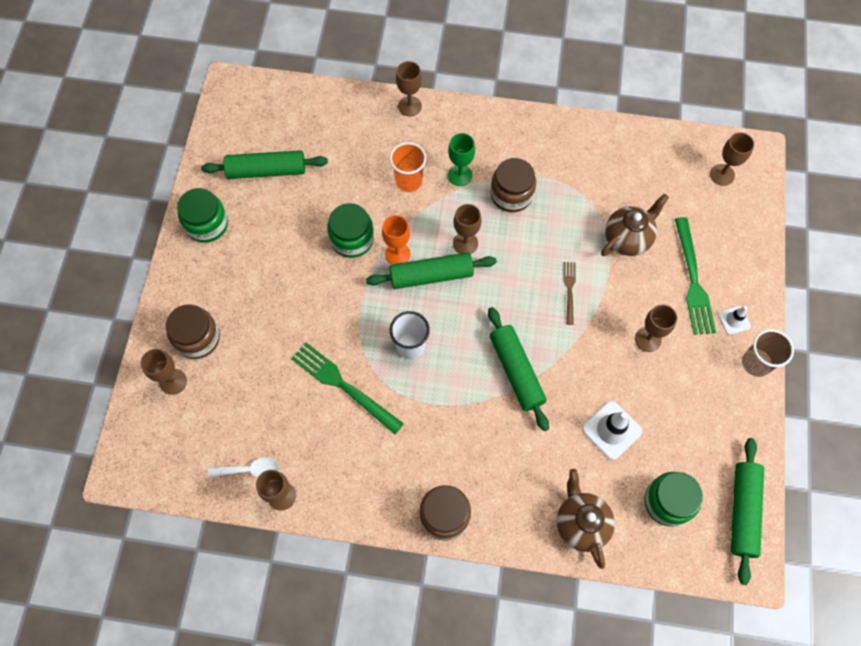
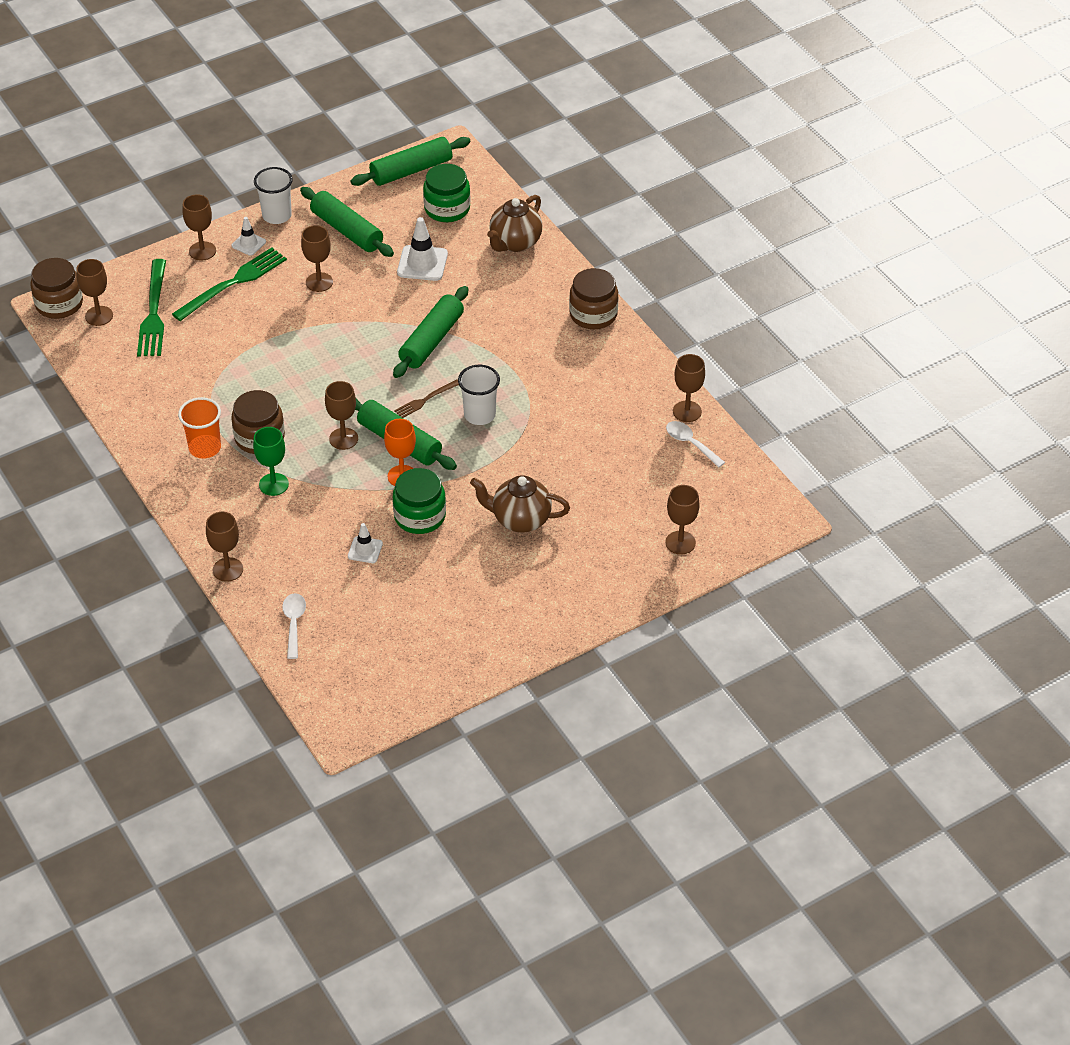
camera: 130 degrees left, 20 degrees down
(197, 338) = (627, 555): brown jar -> brown jar (59, 304)
(207, 224) = (515, 631): green jar -> none
(266, 170) = (412, 628): green rolling pin -> green rolling pin (347, 230)
(333, 112) = (294, 623): none -> white spoon
(343, 385) = (560, 433): green fork -> green fork (153, 312)
(354, 188) = (365, 550): none -> white traffic cone
(409, 181) = (317, 516): orange cup -> orange cup (205, 448)
(569, 290) = (321, 349): brown fork -> brown fork (425, 400)
(627, 239) = (231, 340): brown teapot -> brown teapot (520, 519)
(749, 283) = (202, 251): none -> brown goblet
(756, 363) = (277, 215): brown cup -> white cup

